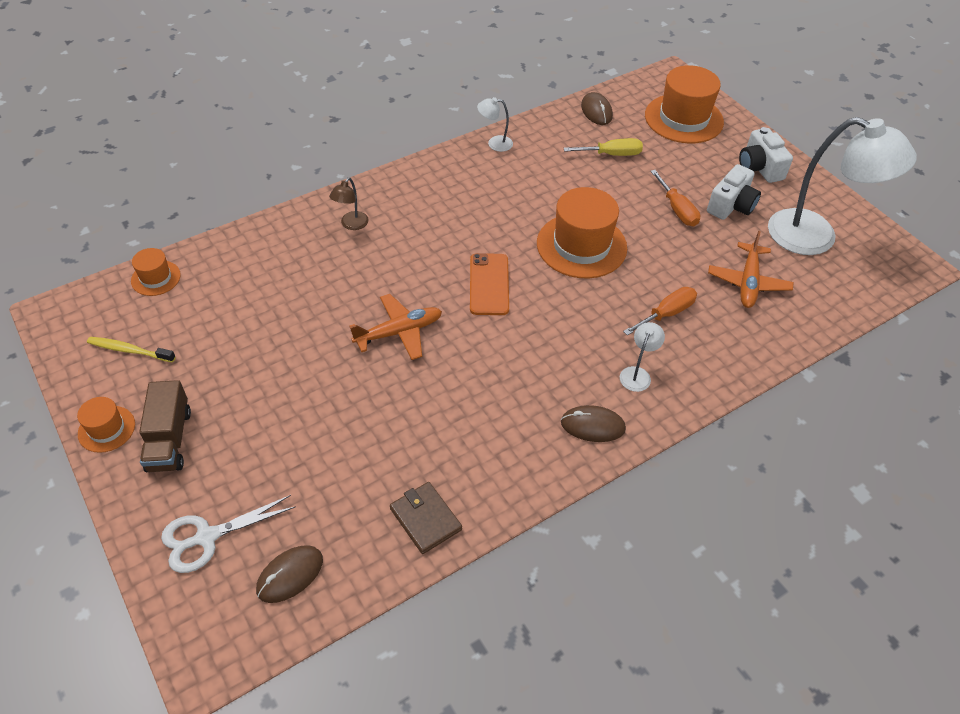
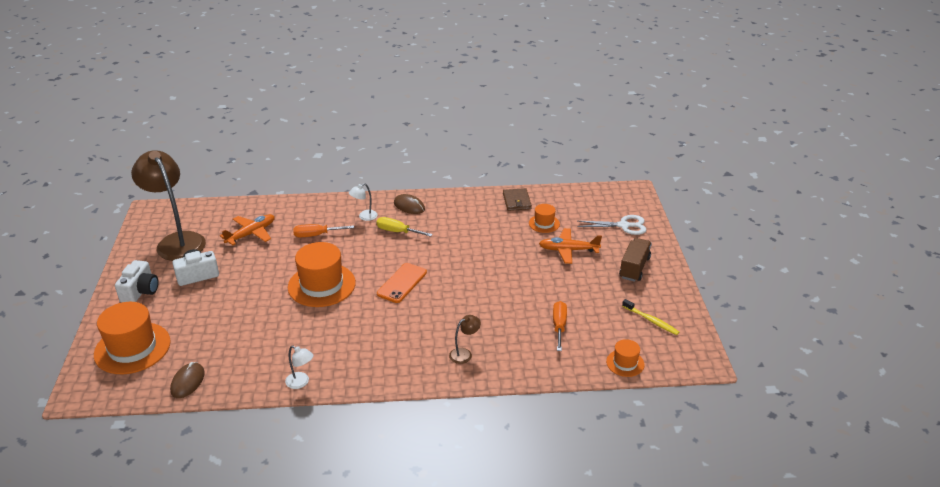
camera: 150 degrees left, 15 degrees down
(106, 429) = (670, 283): orange hat -> orange hat (544, 223)
(290, 575) = (588, 203): brown mouse -> none
(399, 332) = (477, 276): orange plane -> orange plane (568, 250)
(612, 154) = (225, 339): yellow screwdriver -> yellow screwdriver (397, 232)
(677, 209) = (234, 285): orange screwdriver -> orange screwdriver (559, 326)
(816, 237) = (177, 241): white lamp -> brown lamp

